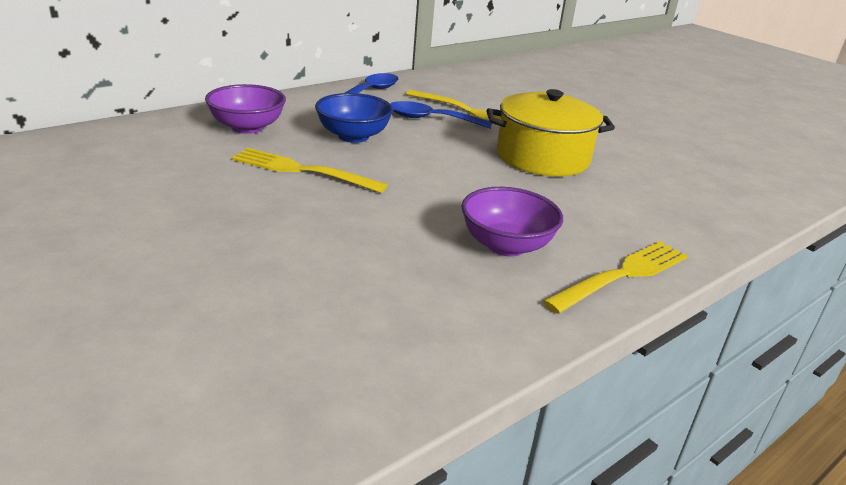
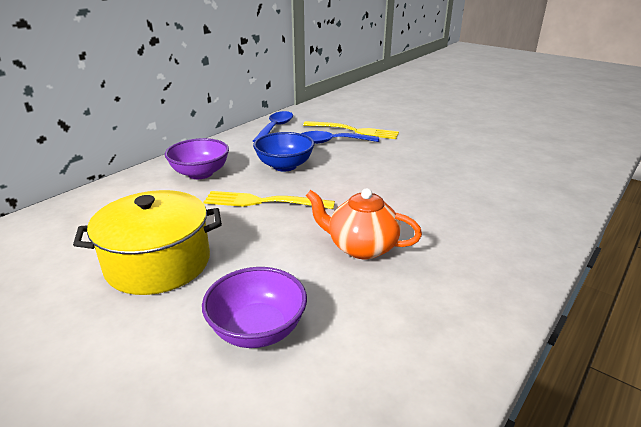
camera: 10 degrees left, 0 degrees up
(387, 239) = (361, 247): none -> orange teapot
(506, 245) = (447, 233): purple bowl -> purple bowl (257, 330)
(542, 157) = (427, 157): yellow pot -> yellow pot (158, 263)
(622, 275) = (539, 240): yellow fork -> none

